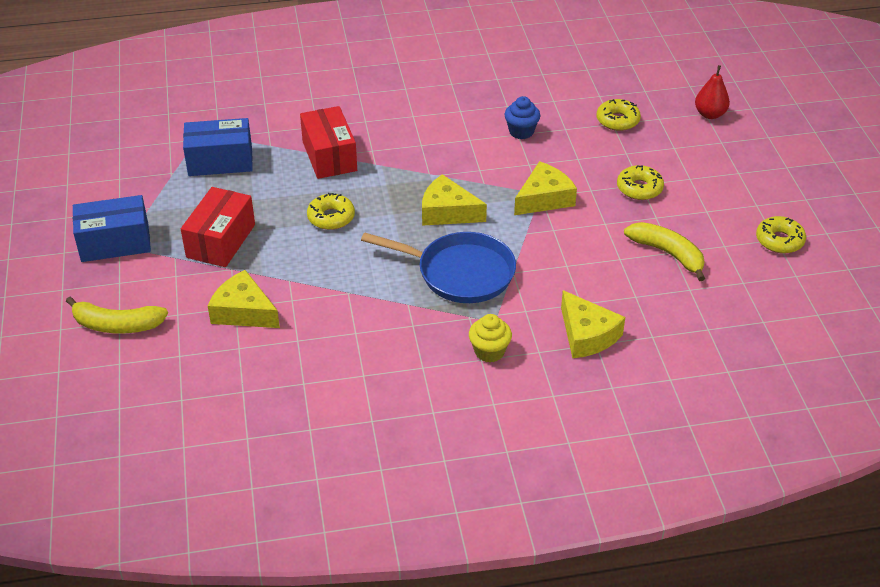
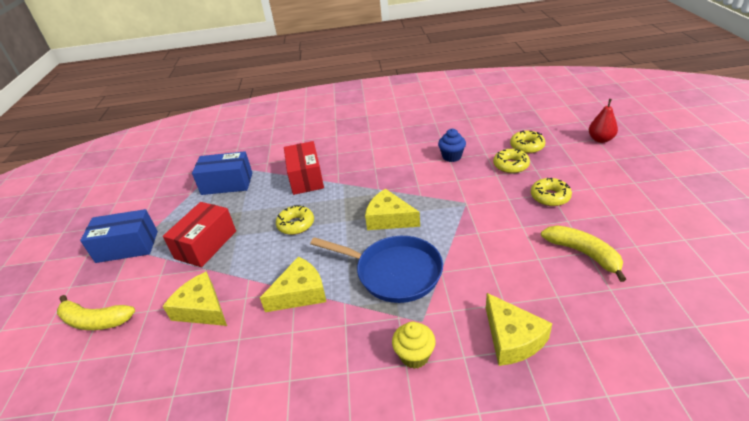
camera: 10 degrees right, 5 degrees down
(544, 198) = (469, 206): yellow cheese -> yellow cheese (300, 293)
(779, 240) = (688, 240): yellow donut -> yellow donut (511, 165)

